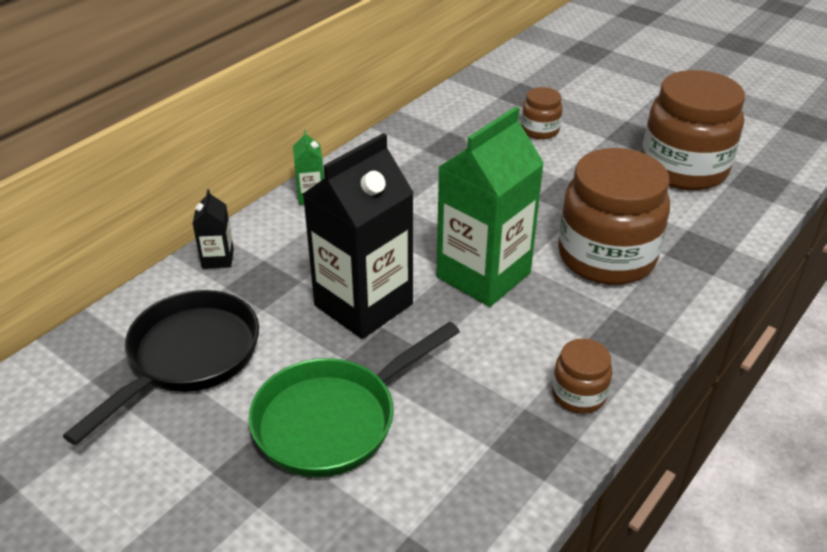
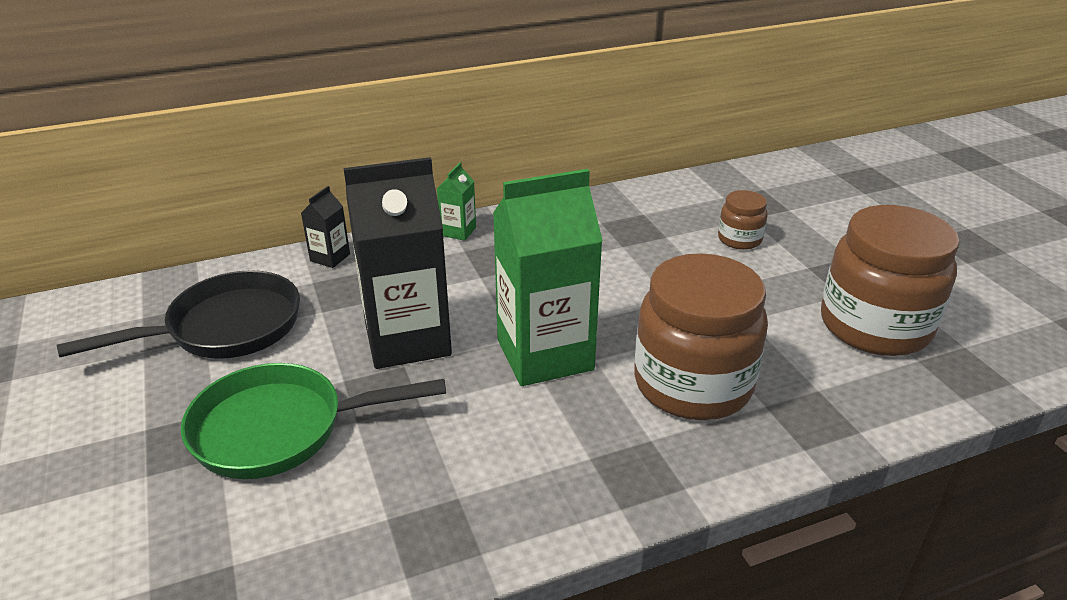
camera: 30 degrees right, 5 degrees down
(578, 395) = (525, 509): brown jar -> none

